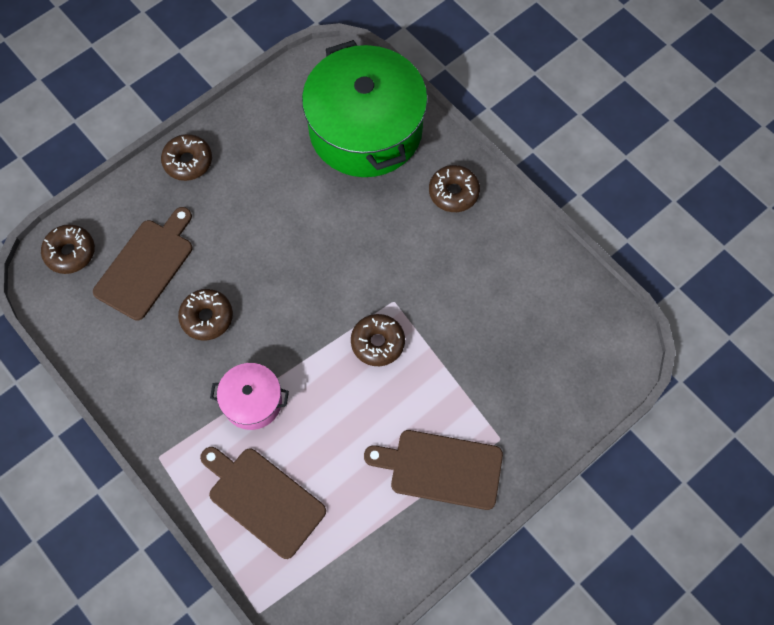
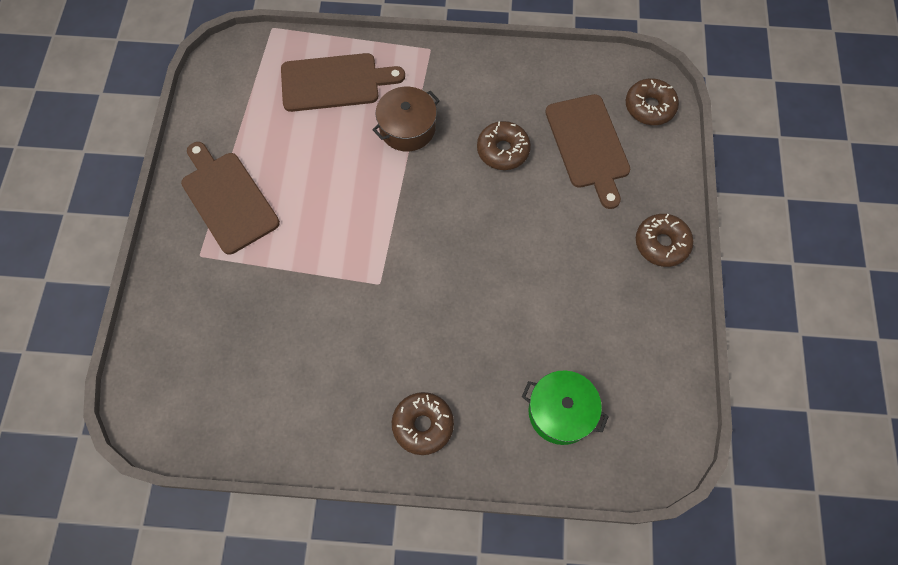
camera: 135 degrees right, 0 degrees up
(252, 401) = (407, 128): pink pot -> brown pot
(365, 129) = (561, 412): green pot -> green pot, size x0.47
(377, 343) = (359, 242): brown donut -> none
(441, 468) = (227, 199): brown cutting board -> brown cutting board turned 90 degrees counterclockwise

